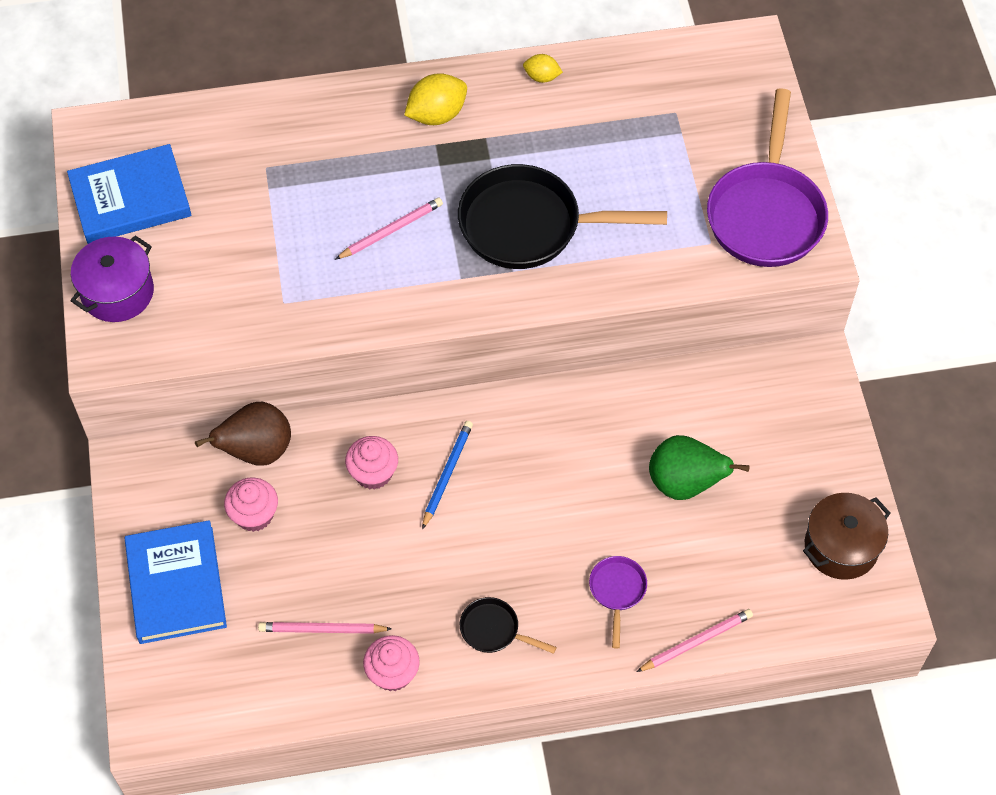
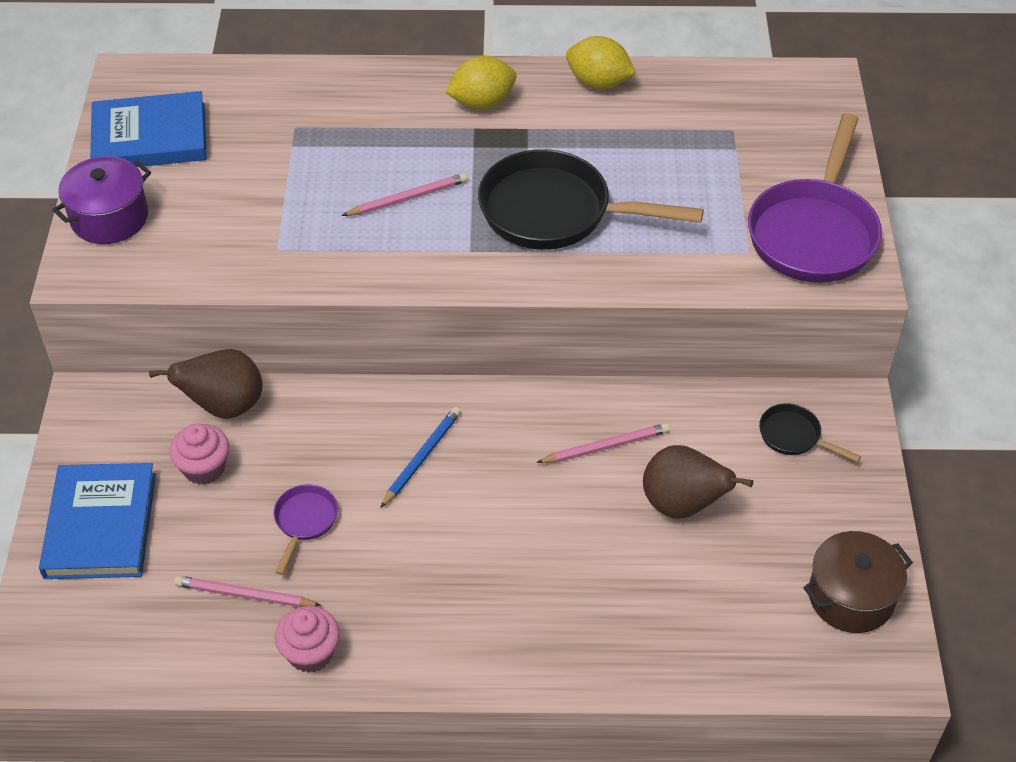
camera: 10 degrees right, 10 degrees down
(373, 473) = (342, 445): pink cupcake -> none
(494, 630) = (435, 625): black pan -> black pan (794, 436)
(542, 77) = (598, 83): yellow lemon -> yellow lemon, size x1.74
(617, 591) = (584, 605): purple pan -> purple pan (304, 521)
(684, 483) = (682, 505): green pear -> brown pear
(696, 642) = (664, 674): pink pencil -> pink pencil (605, 447)

